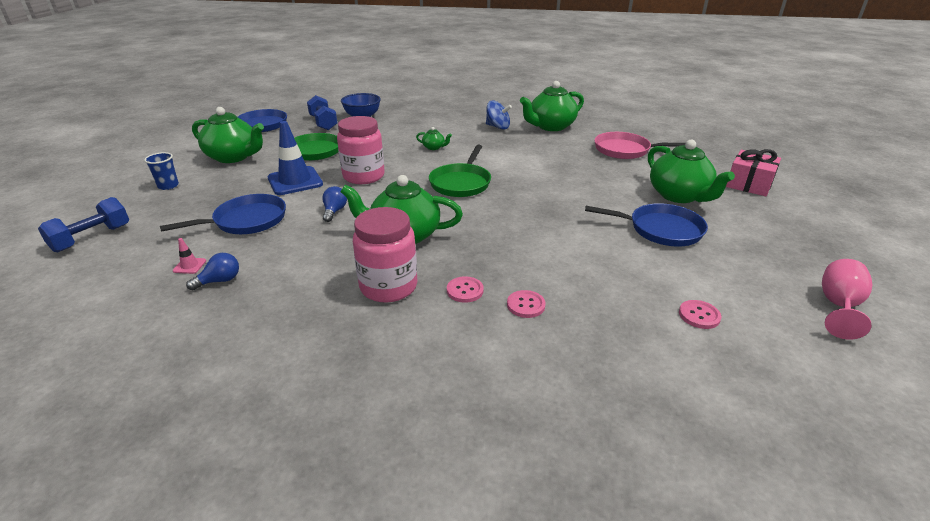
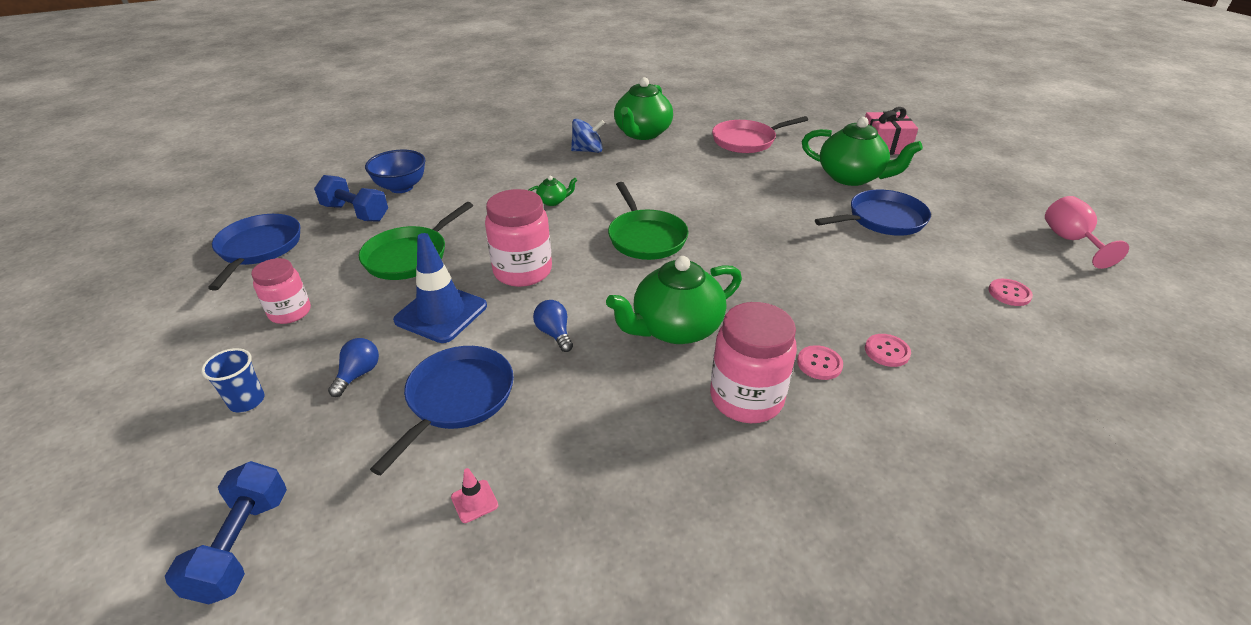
camera: 35 degrees left, 5 degrees up
(220, 281) = (548, 498): blue light bulb -> blue light bulb (358, 374)
(233, 157) = (290, 312): green teapot -> pink jar

